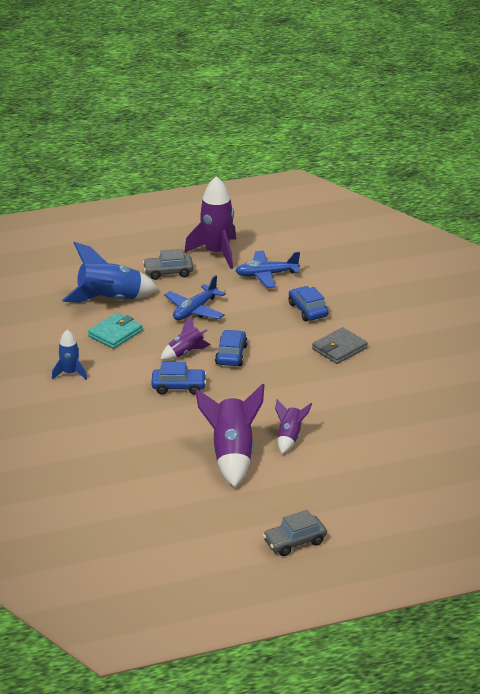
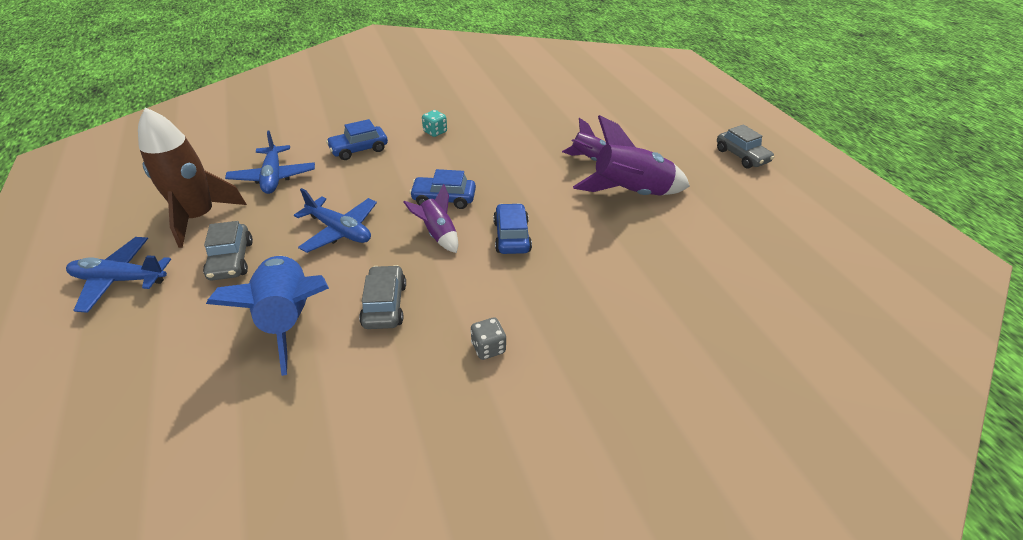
camera: 95 degrees left, 10 degrees up
(70, 373) = (488, 347): blue rocket -> grey dice
(115, 333) = (384, 305): turquoise wallet -> grey car
(155, 238) = (120, 280): none -> blue plane
(217, 253) = (199, 217): purple rocket -> brown rocket
(339, 348) = (435, 132): grey wallet -> turquoise dice

